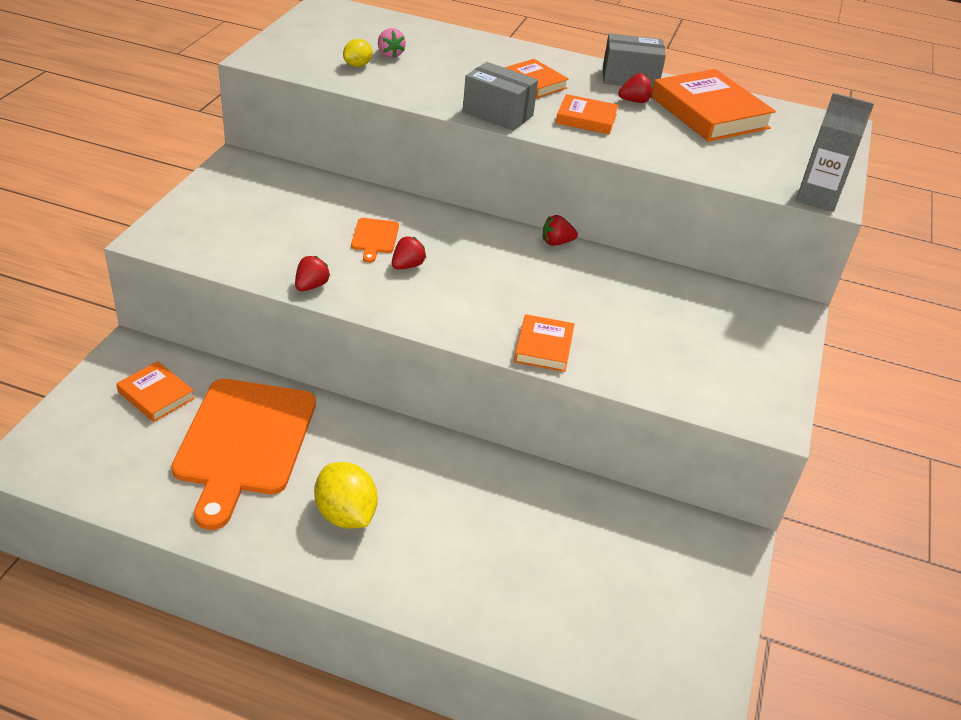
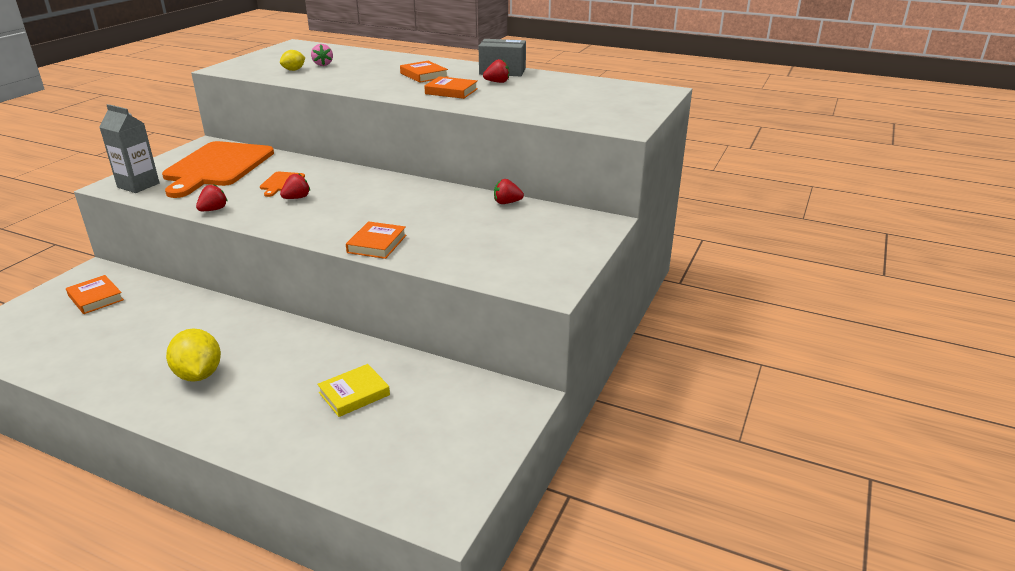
camera: 10 degrees right, 10 degrees down
(244, 442) = (145, 327): orange cutting board -> orange cutting board (217, 167)
(497, 114) = (382, 90): grey box -> none
(542, 539) = (354, 394): none -> yellow book
(556, 242) = (425, 184): red strawberry -> red strawberry (507, 203)
(709, 113) = (555, 86): orange book -> none
(817, 197) = (616, 127): grey carton -> grey carton (138, 185)

